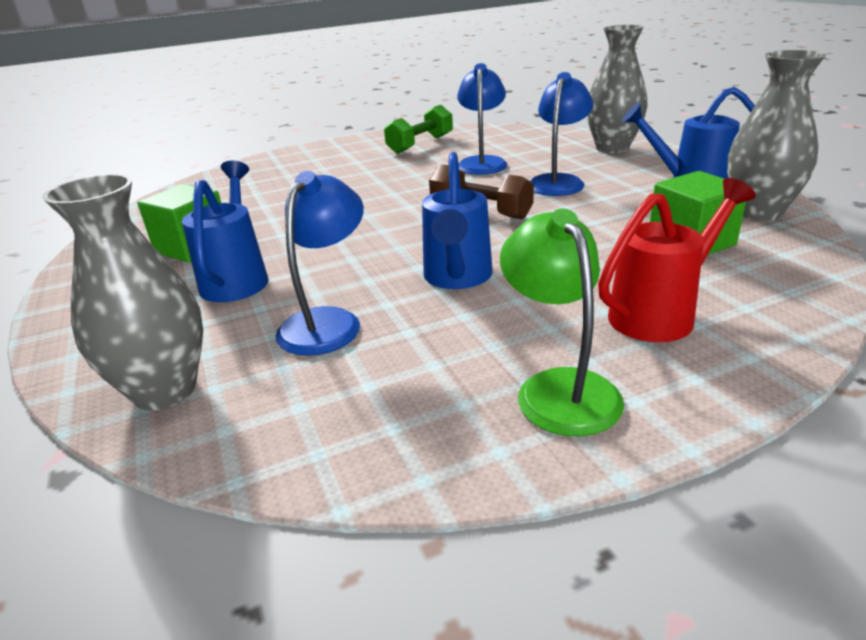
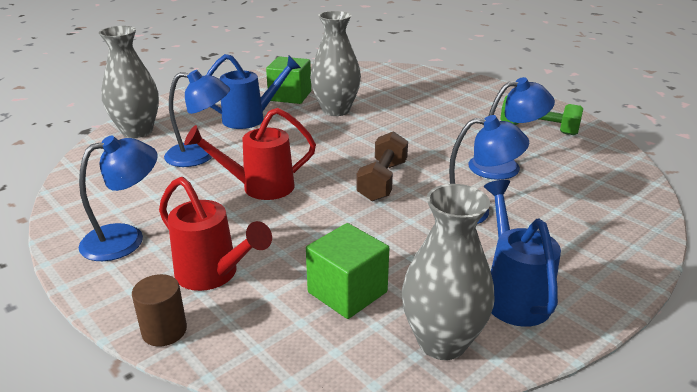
camera: 70 degrees right, 0 degrees up
(457, 279) = (259, 187): blue watering can -> red watering can
(559, 387) = (125, 238): green lamp -> blue lamp
(612, 148) = (608, 238): grey vase -> grey vase (336, 110)
(780, 347) = (164, 331): none -> brown cylinder

